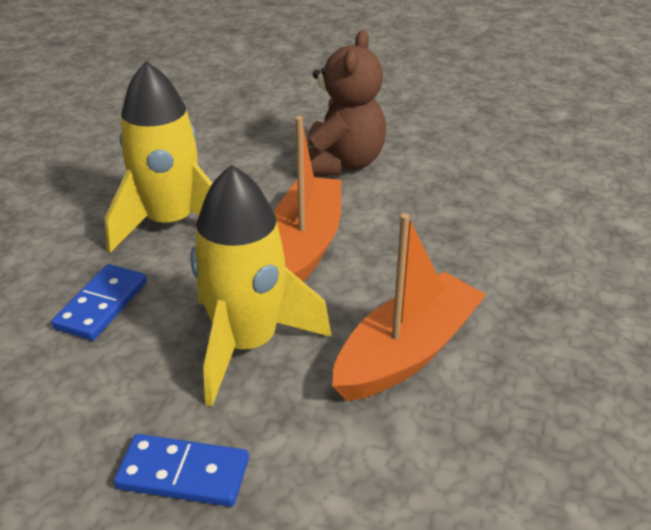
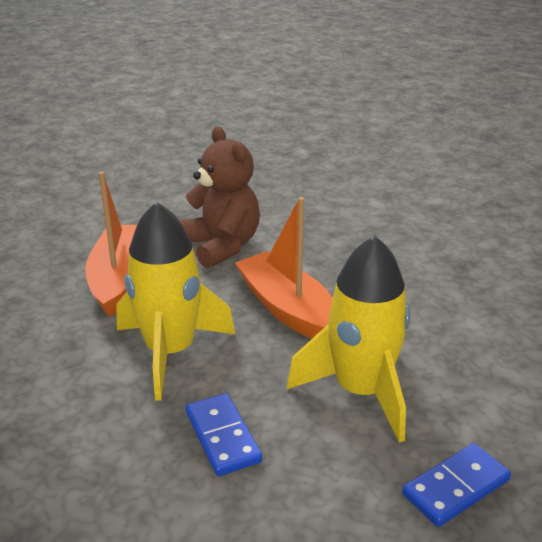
camera: 45 degrees left, 5 degrees down
(407, 352) = (448, 334): orange boat -> orange boat (119, 279)

